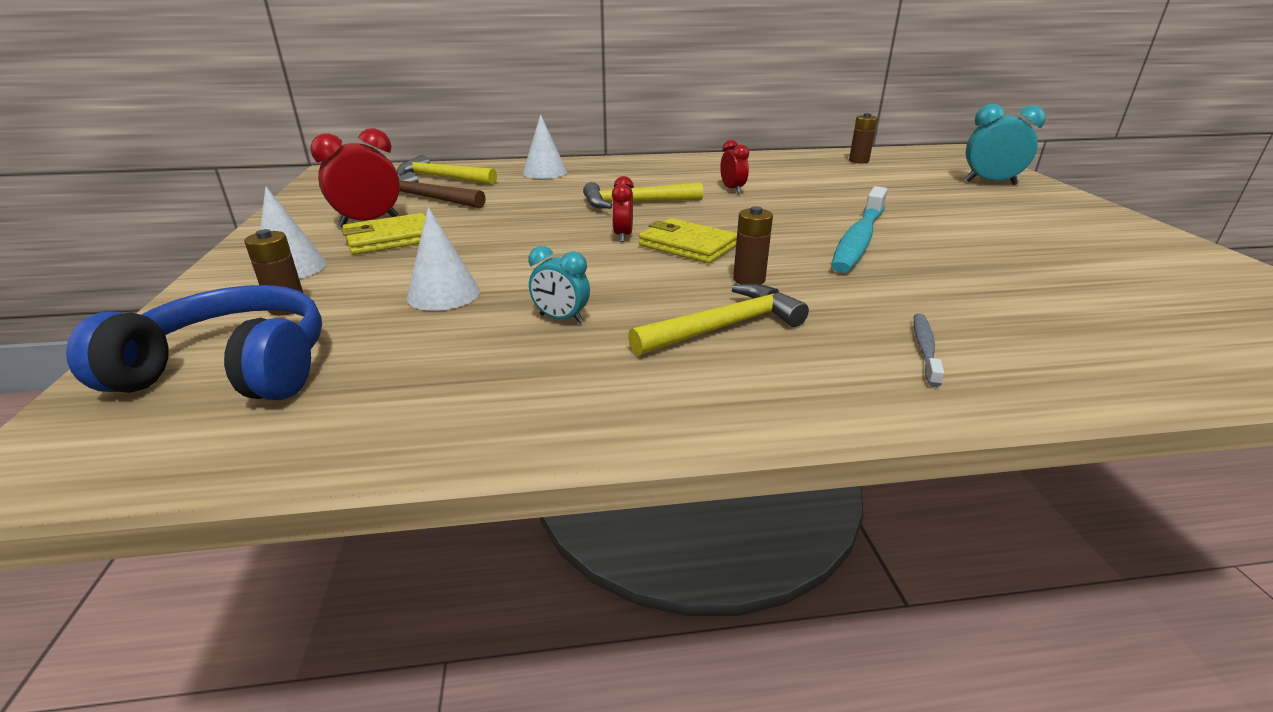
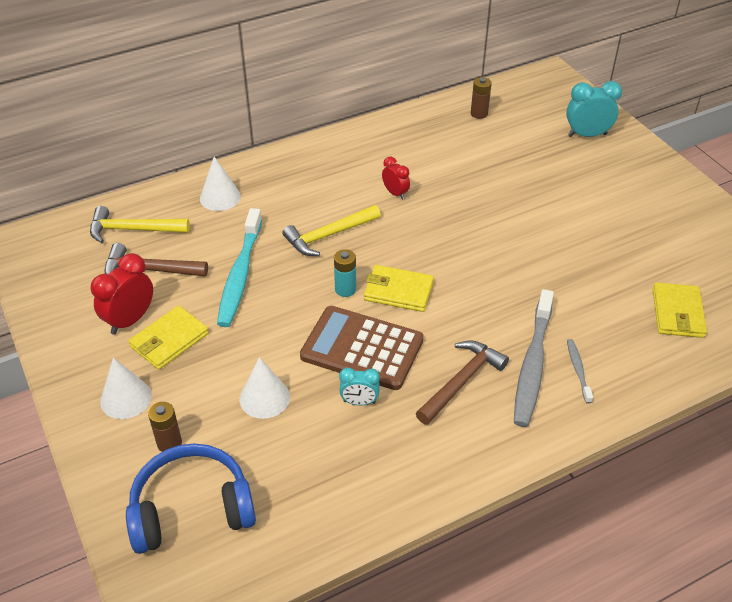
camera: 20 degrees left, 15 degrees up
(605, 278) = (362, 348): none -> brown calculator
(623, 236) = (345, 289): red clock -> turquoise battery
(723, 327) = (461, 381): yellow hammer -> brown hammer
(749, 279) = (457, 324): brown battery -> none
(847, 331) = (532, 365): none -> grey toothbrush
(859, 239) = (512, 251): turquoise toothbrush -> turquoise toothbrush (240, 274)
(1120, 322) = (677, 313): none -> yellow wallet

